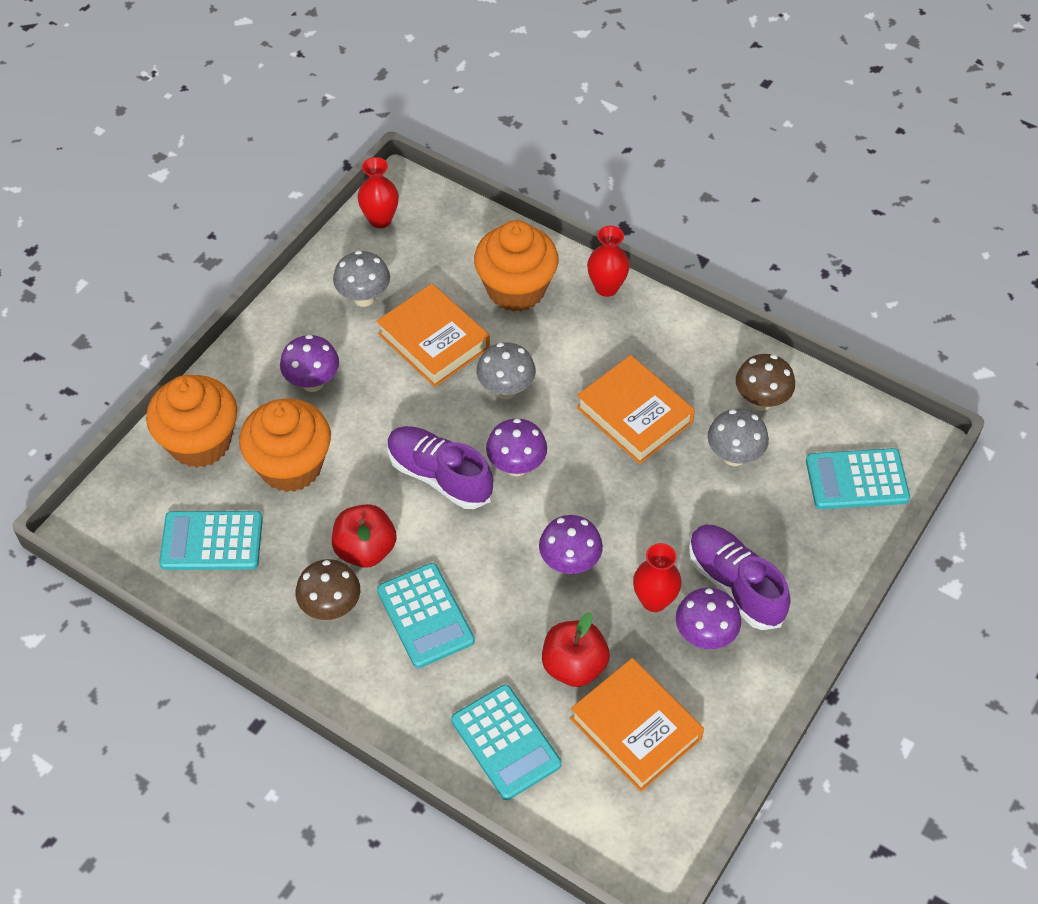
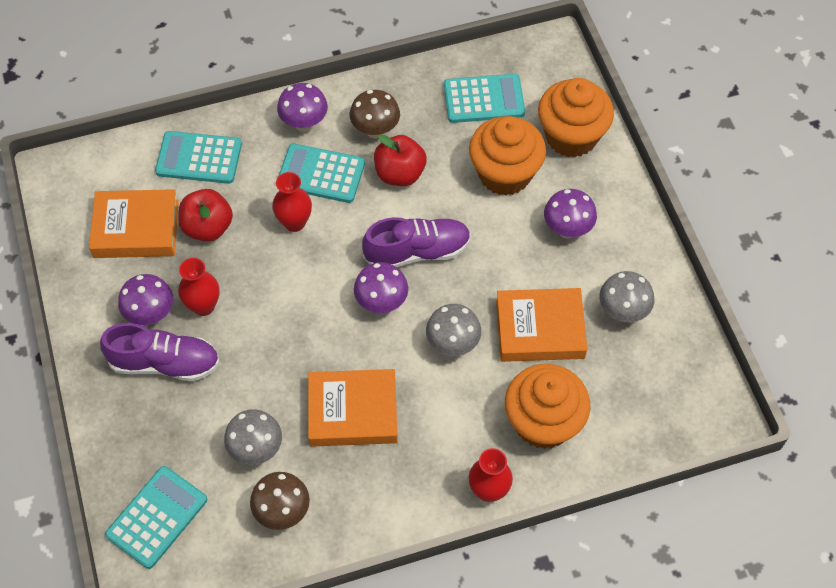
camera: 130 degrees right, 5 degrees up
(212, 541) = (484, 99): turquoise calculator -> turquoise calculator turned 45 degrees clockwise
(380, 219) = (699, 377): red vase -> red vase (294, 222)
(569, 563) = (278, 278): purple mushroom -> purple mushroom (304, 123)

